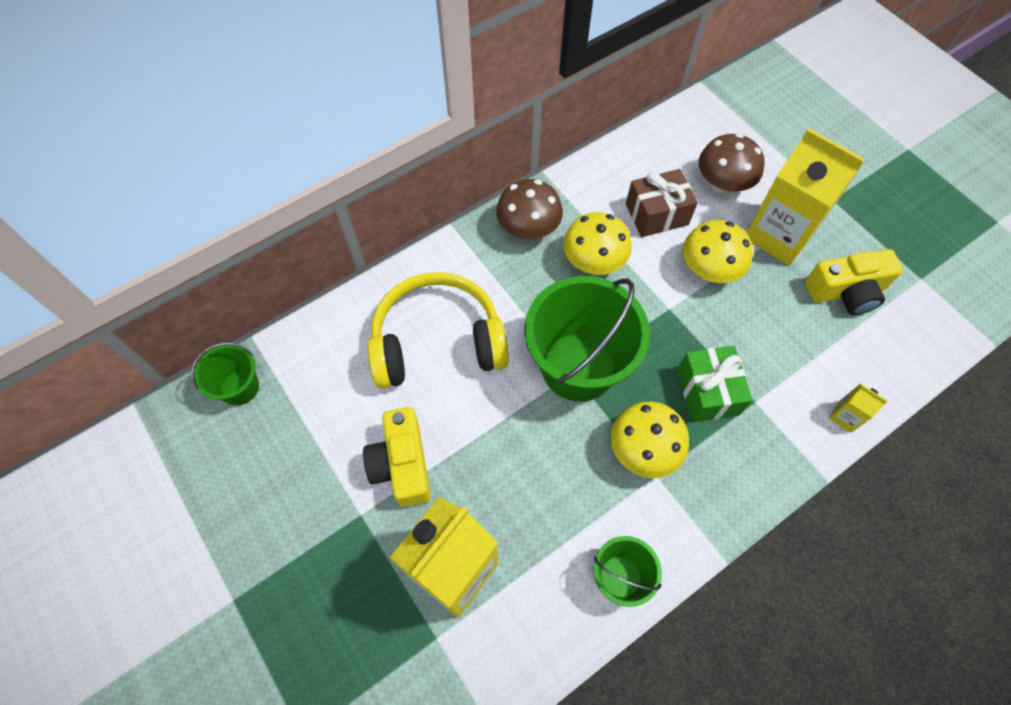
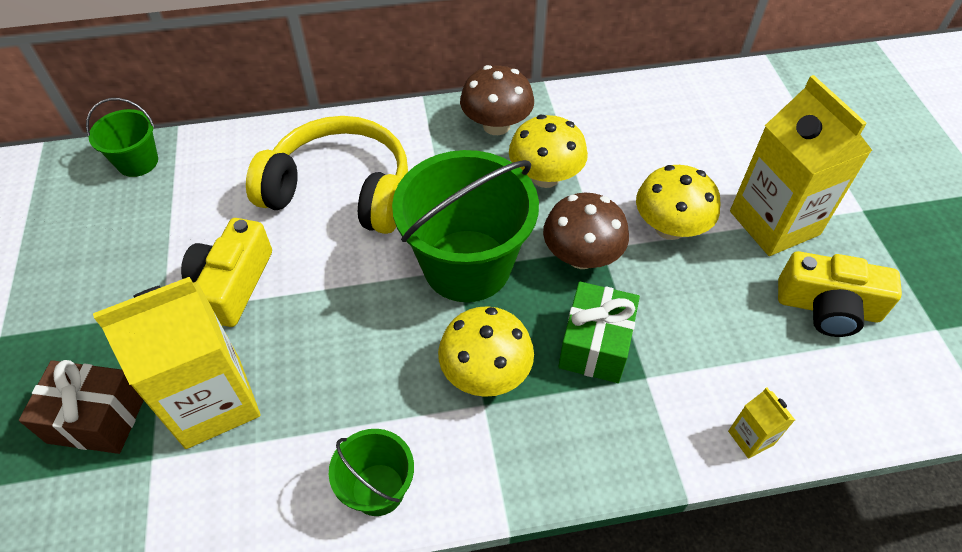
camera: 25 degrees right, 10 degrees down
(656, 214) = (642, 157): brown gift -> brown gift (97, 419)
(722, 184) = (735, 153): brown mushroom -> brown mushroom (581, 256)

